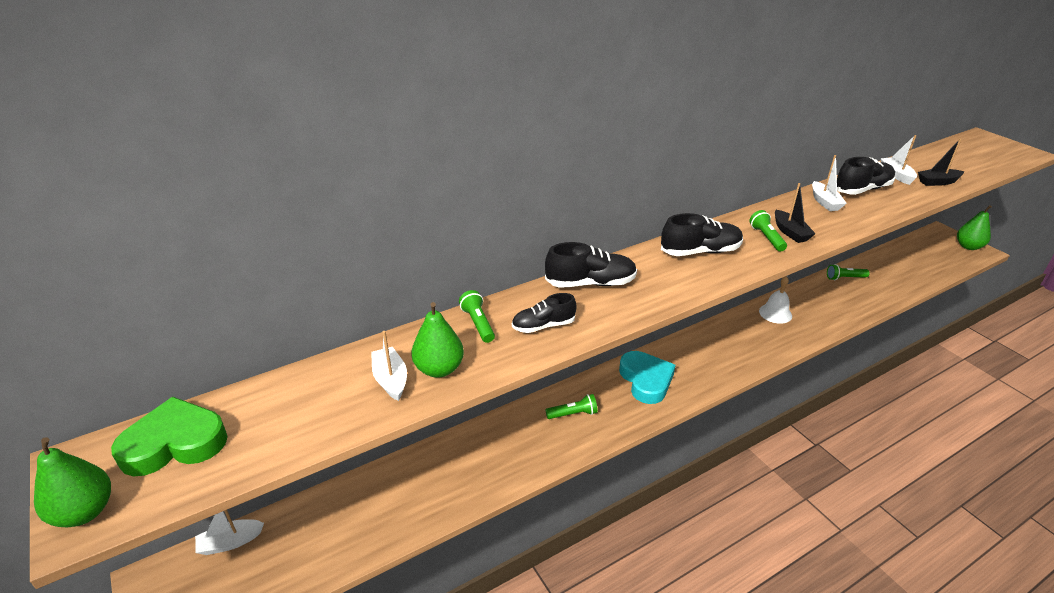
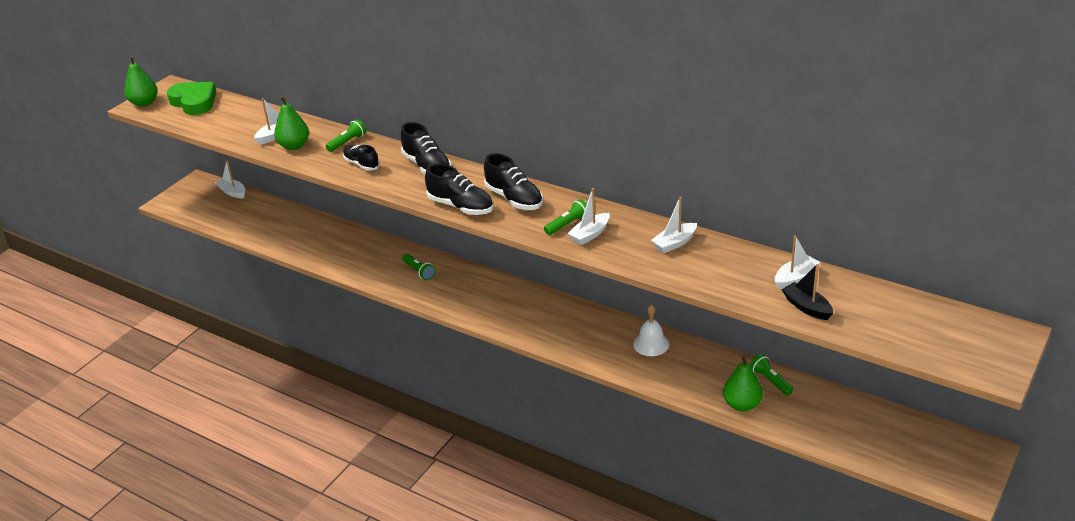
camera: 65 degrees right, 0 degrees up
(646, 380) = (485, 294): turquoise heart -> none
(790, 232) = (590, 234): black boat -> white boat
(862, 189) = (730, 261): black shoe -> black shoe (461, 206)
(968, 246) = (969, 478): green pear -> green pear (742, 405)

